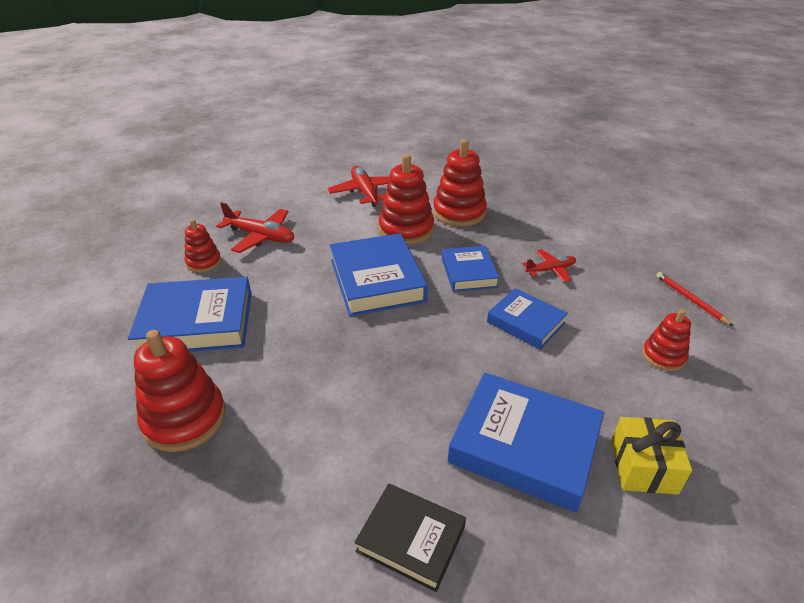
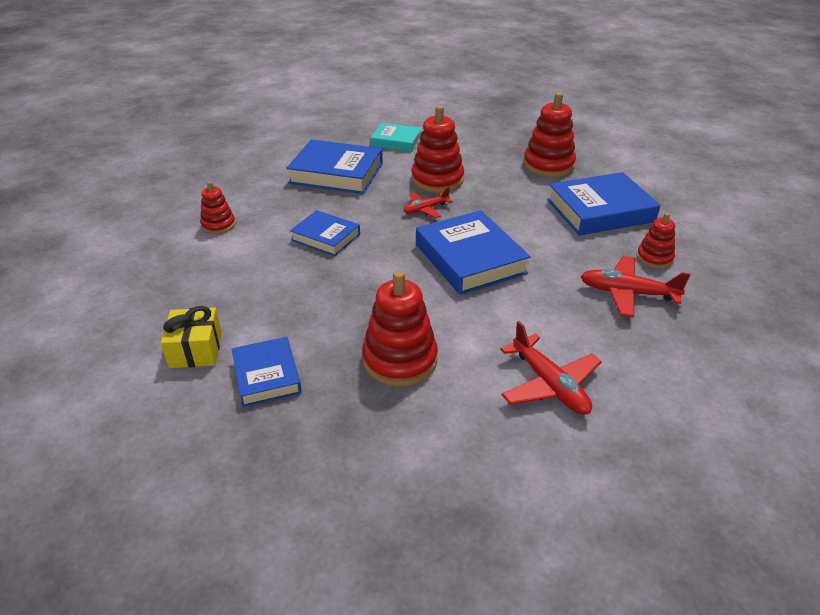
camera: 170 degrees right, 0 degrees up
(406, 229) = (463, 323): red stacking toy -> red stacking toy (437, 180)
(411, 539) = (396, 141): black book -> turquoise book
(469, 272) = (379, 276): blue book -> blue book (266, 375)
(550, 270) = (291, 288): red plane -> red plane (425, 209)
(643, 467) = (267, 172): yellow gift -> yellow gift (196, 350)
(690, 300) = (159, 272): red pencil -> none

